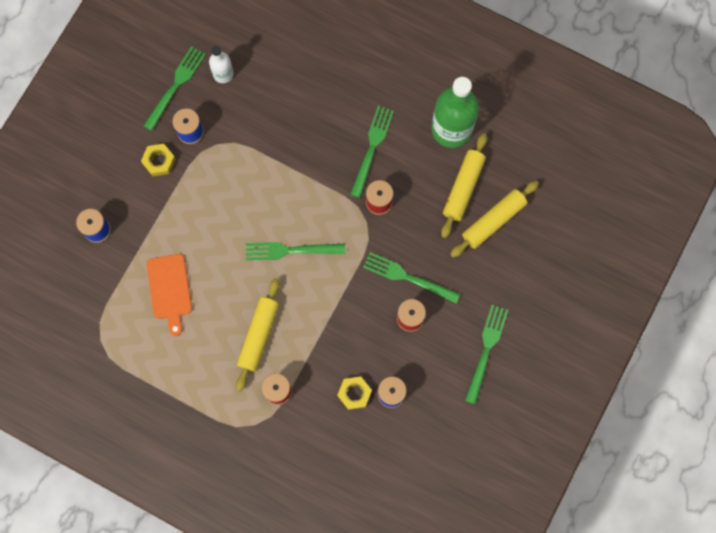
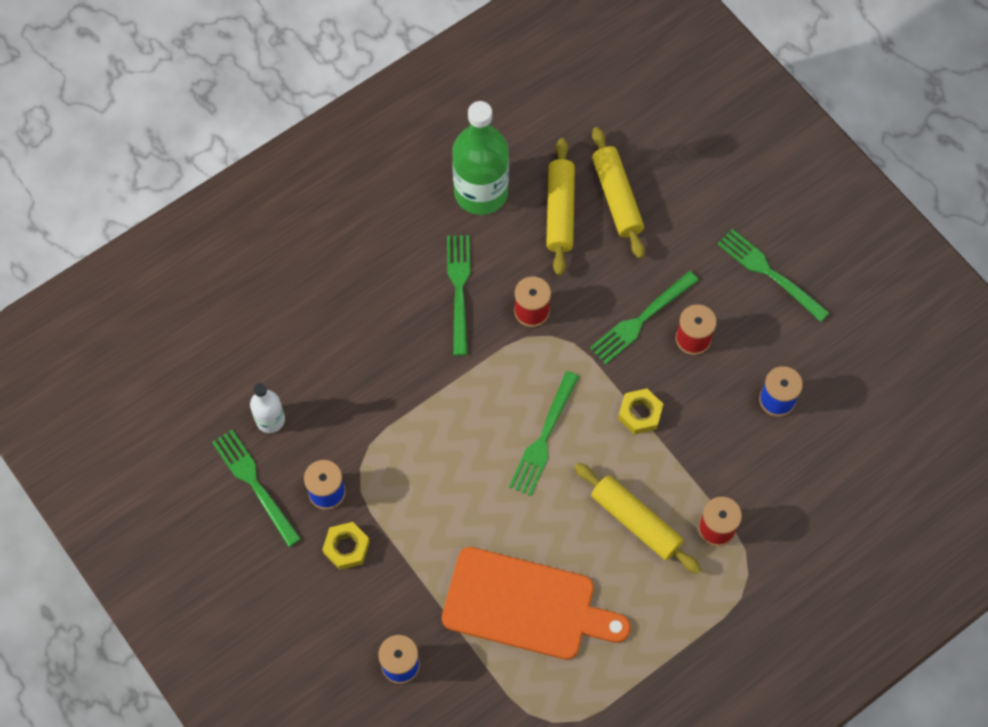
camera: 65 degrees left, 10 degrees down
(169, 290) = (526, 605): orange cutting board -> orange cutting board, size x1.60
(354, 393) = (758, 441): yellow nut -> yellow nut (640, 413)
(372, 147) = (459, 289): green fork -> green fork turned 45 degrees clockwise
(463, 188) = (560, 211): yellow rolling pin -> yellow rolling pin turned 45 degrees clockwise

